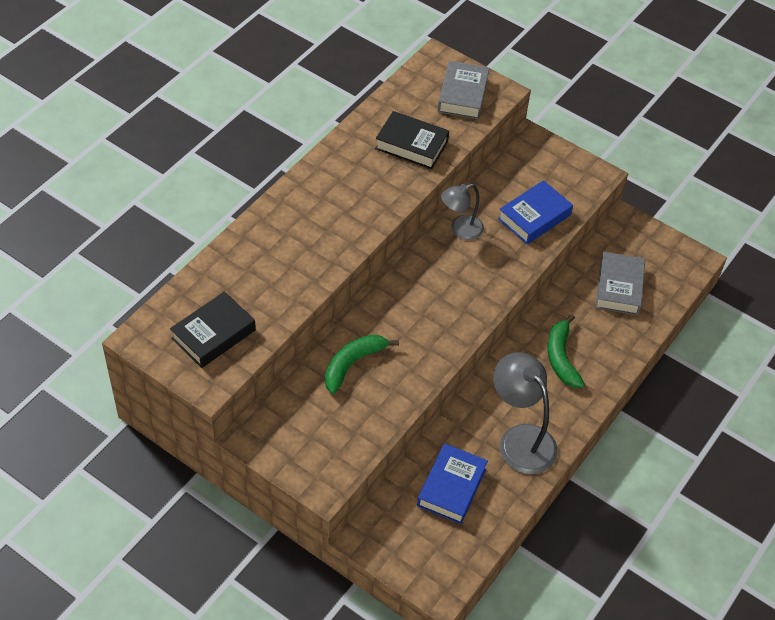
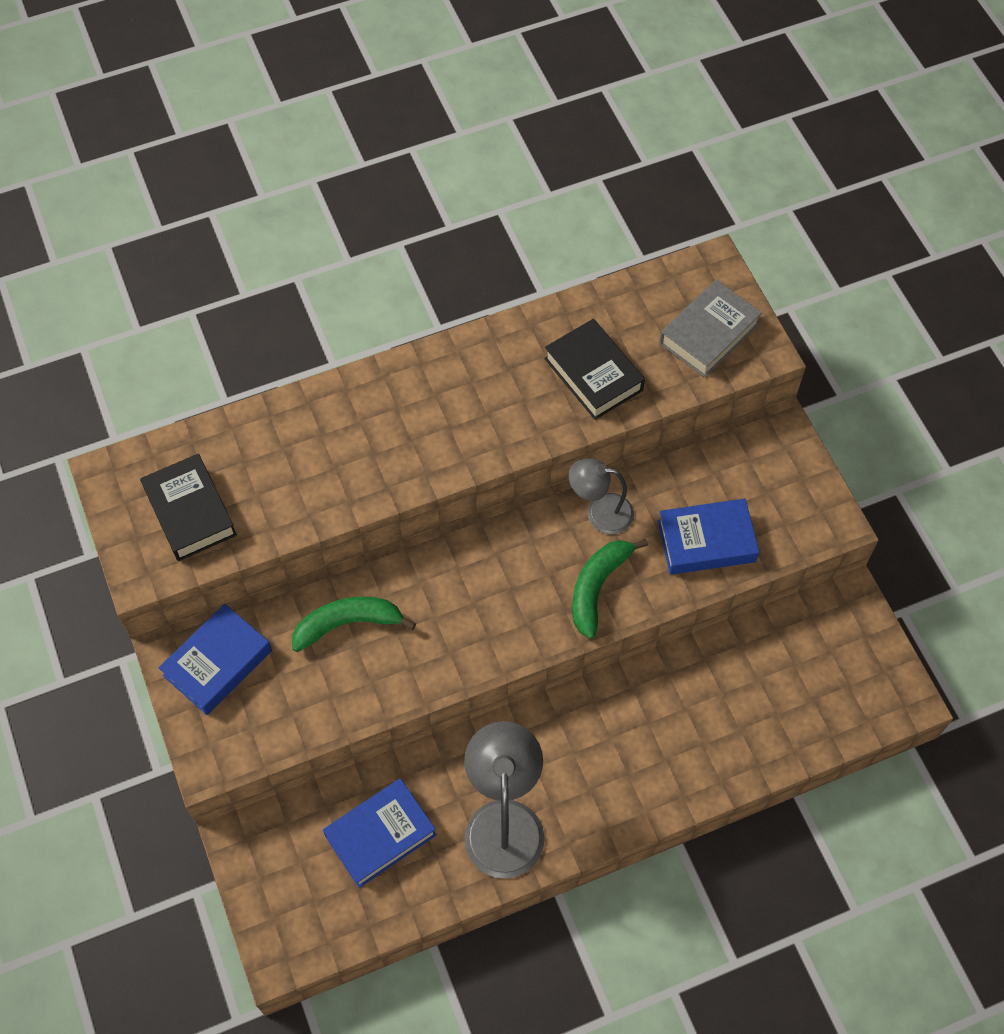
camera: 35 degrees right, 10 degrees up
(213, 334) = (190, 512): black book -> black book turned 75 degrees clockwise
(285, 427) = (218, 663): none -> blue book
(561, 358) = (630, 741): green banana -> green banana (597, 587)
(619, 288) = (773, 686): grey book -> none

